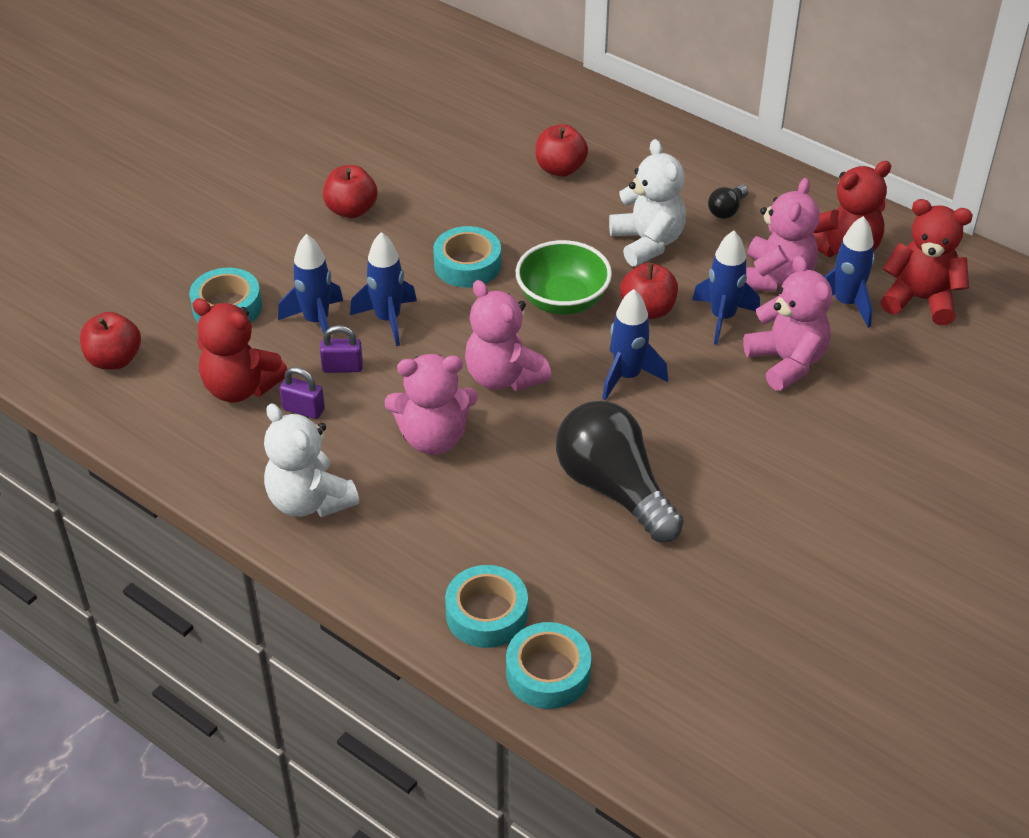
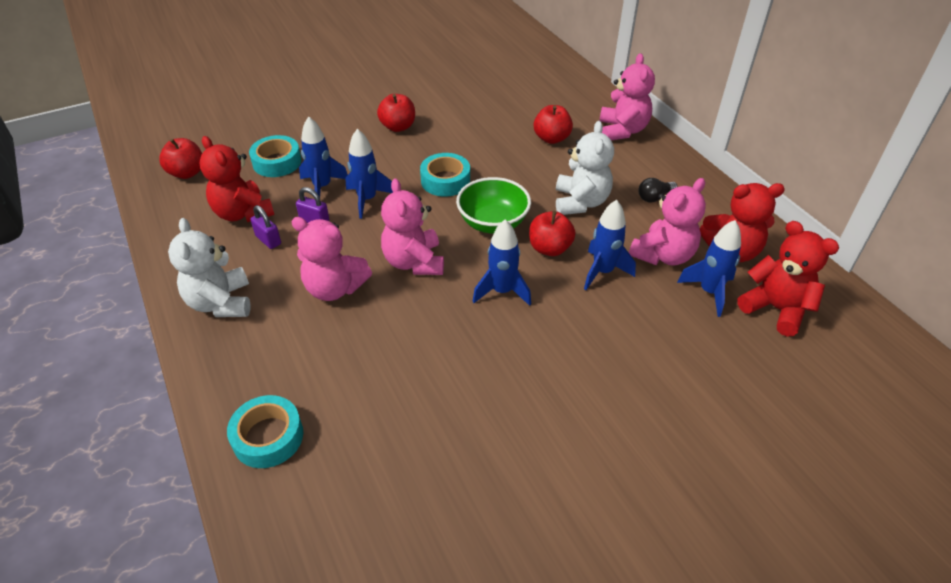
camera: 25 degrees right, 0 degrees up
(548, 673) = (274, 508): turquoise tape -> none
(614, 489) = (433, 373): black light bulb -> none
(787, 362) = (633, 322): pink teddy bear -> pink teddy bear (622, 130)

